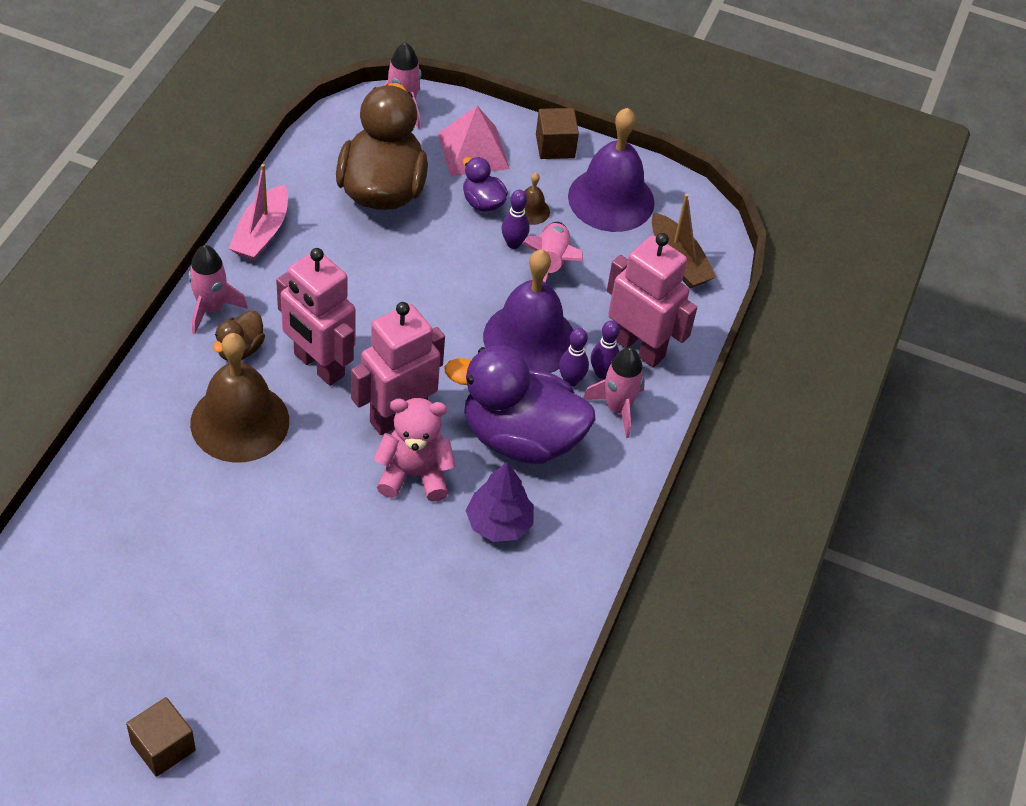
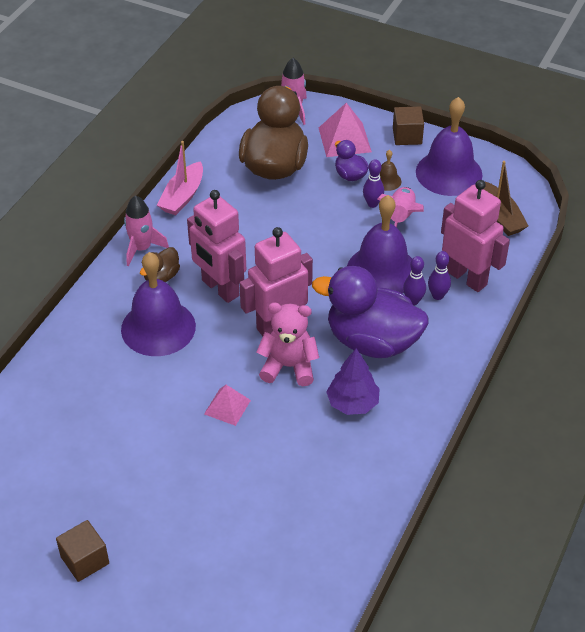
camera: 10 degrees right, 5 degrees down
(240, 422) = (158, 327): brown bell -> purple bell
(337, 531) = (227, 407): none -> pink pyramid
(617, 408) = (448, 321): pink rocket -> none

